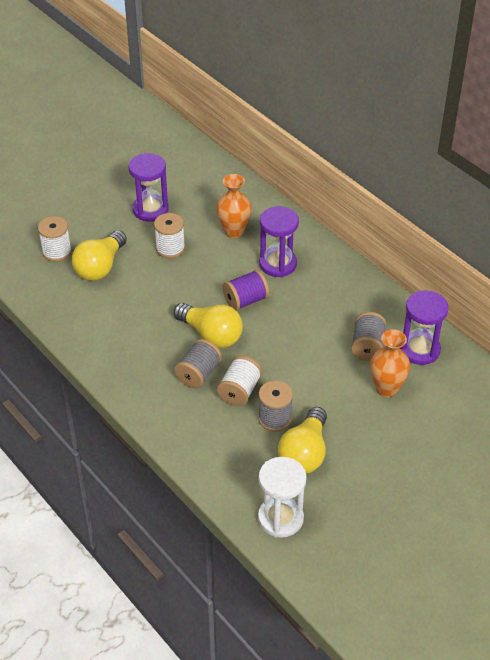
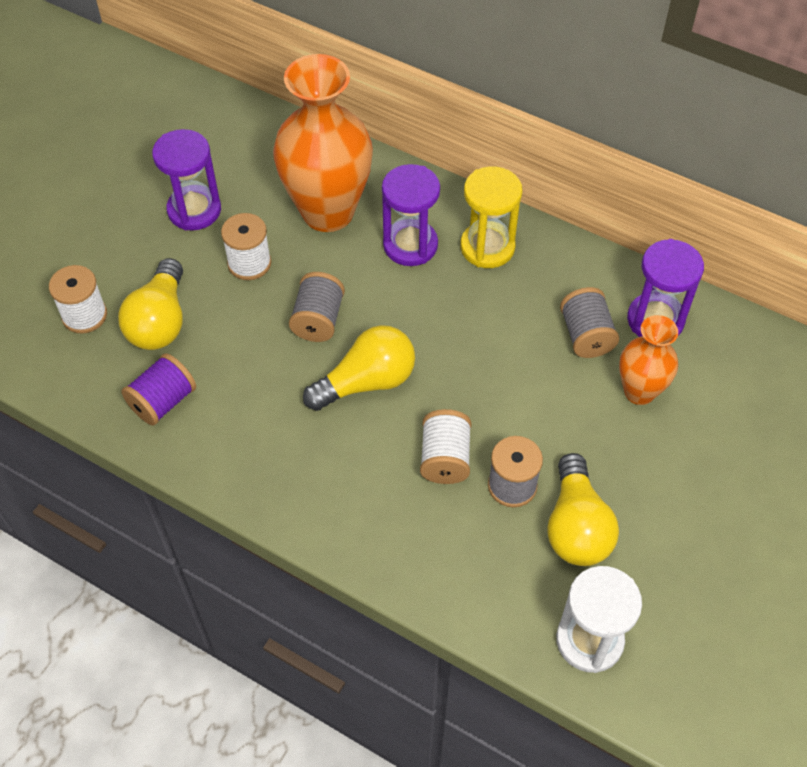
camera: 20 degrees left, 10 degrees up
(198, 374) = (376, 449): grey spool -> grey spool (318, 320)
(211, 335) = (366, 382): yellow light bulb -> yellow light bulb turned 45 degrees counterclockwise
(234, 231) = (328, 212): orange vase -> orange vase, size x1.85
(245, 300) = (391, 314): purple spool -> purple spool (163, 401)
(328, 278) = (487, 247): none -> yellow hourglass

